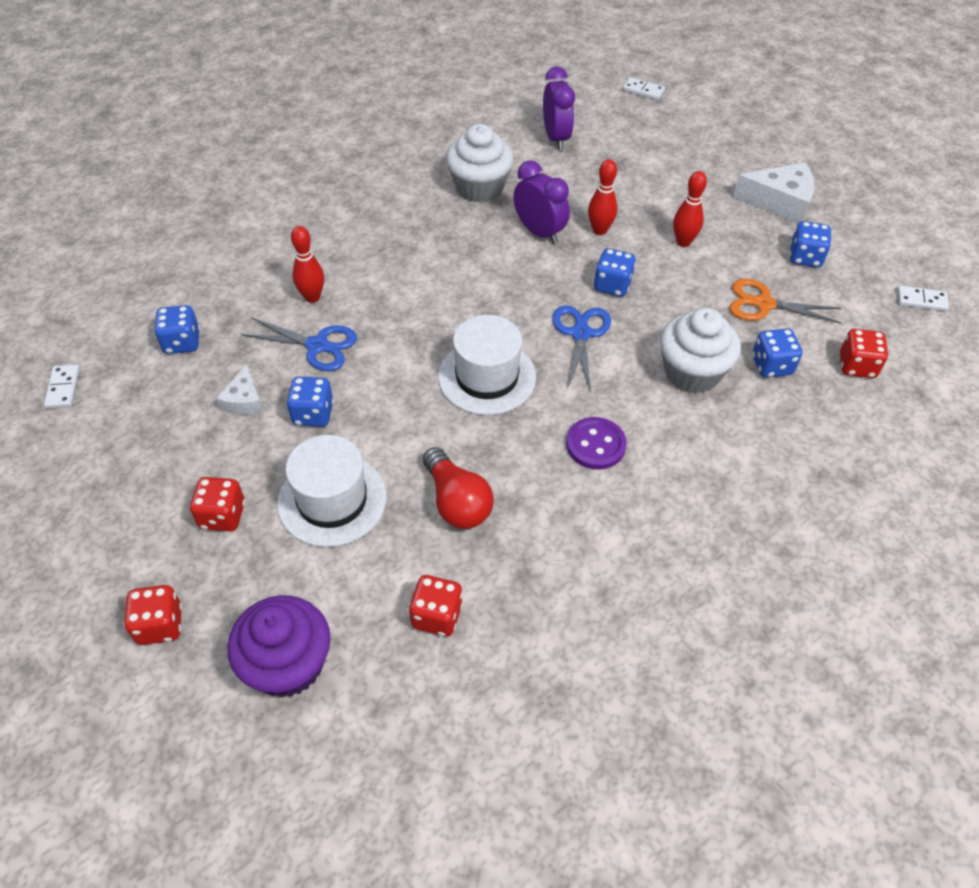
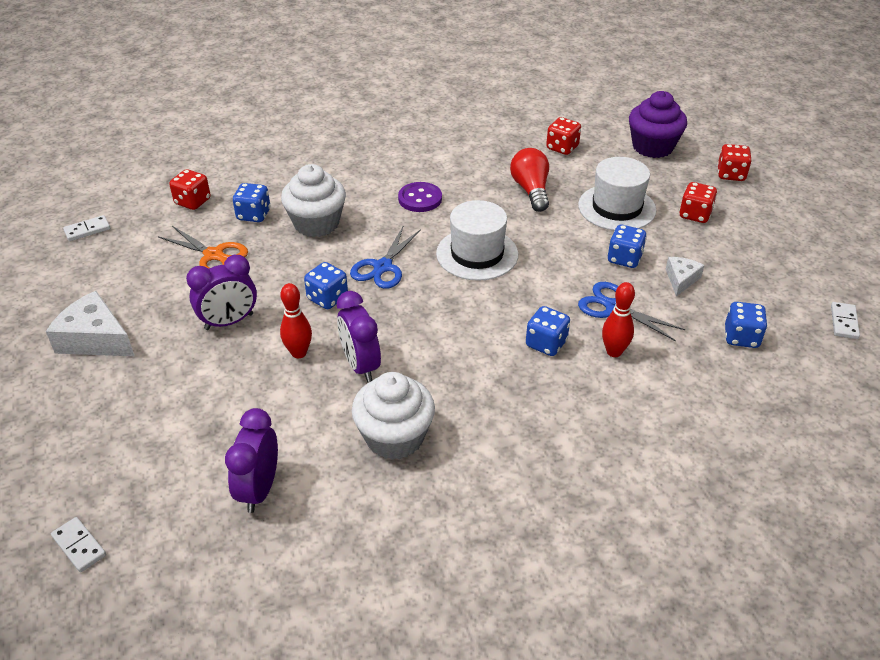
camera: 160 degrees left, 10 degrees down
(683, 242) = (229, 322): red bowling pin -> purple clock
(805, 257) = (136, 282): blue dice -> blue dice (546, 344)
(921, 300) = (87, 230): white domino -> white domino turned 60 degrees counterclockwise

